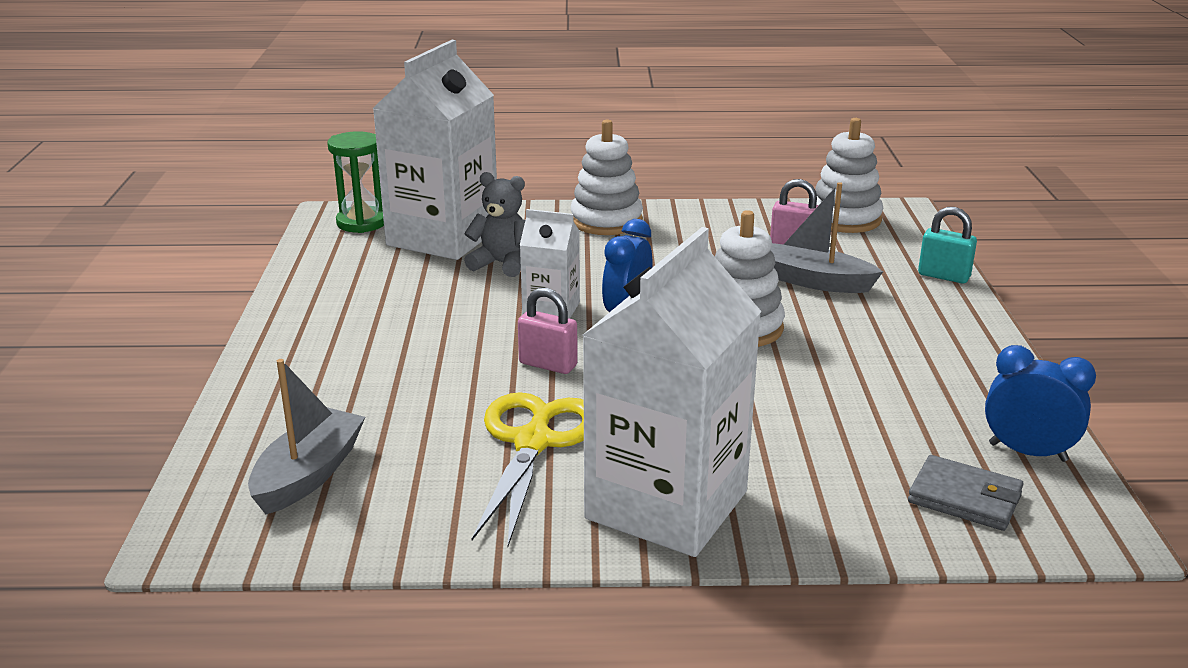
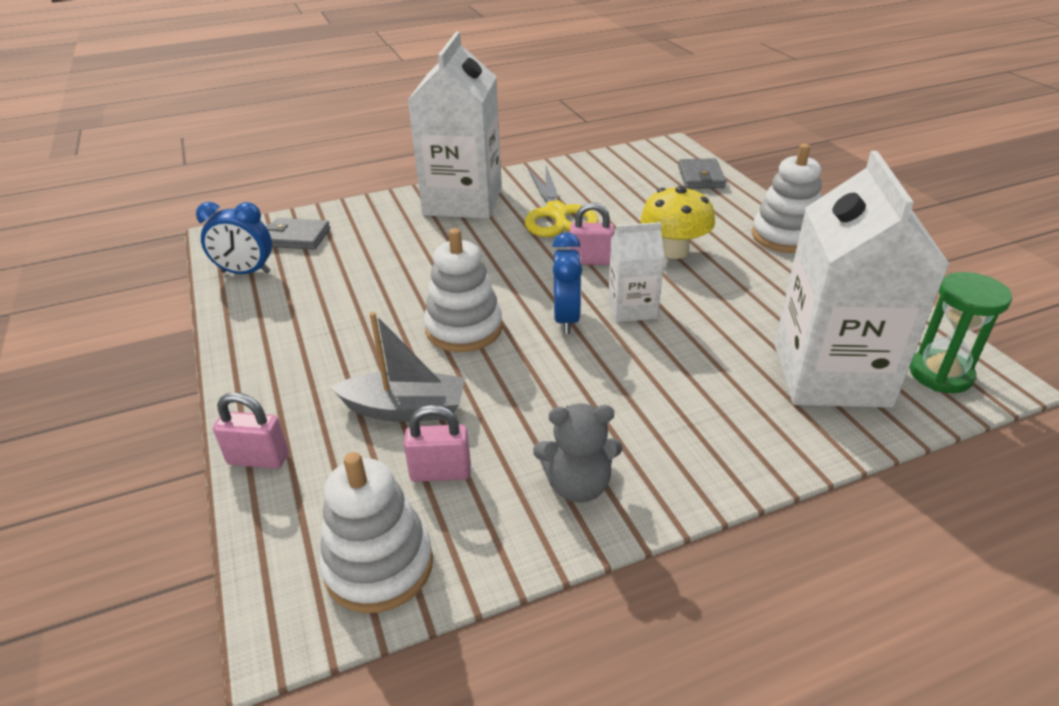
camera: 160 degrees right, 10 degrees up
(245, 454) = (700, 177): none -> grey wallet
(309, 474) = (656, 176): grey boat -> none
(437, 354) = (674, 251): none -> yellow mushroom
(501, 264) = (729, 351): grey teddy bear -> grey teddy bear (578, 485)
(606, 221) = (690, 459): white stacking toy -> white stacking toy (785, 236)
(943, 276) = (258, 459): turquoise padlock -> pink padlock

